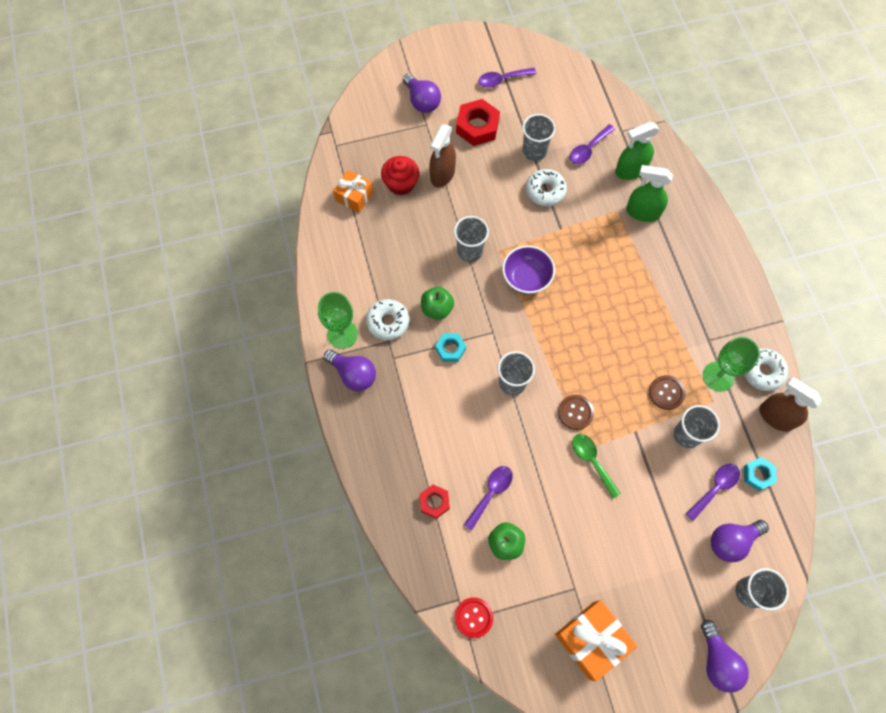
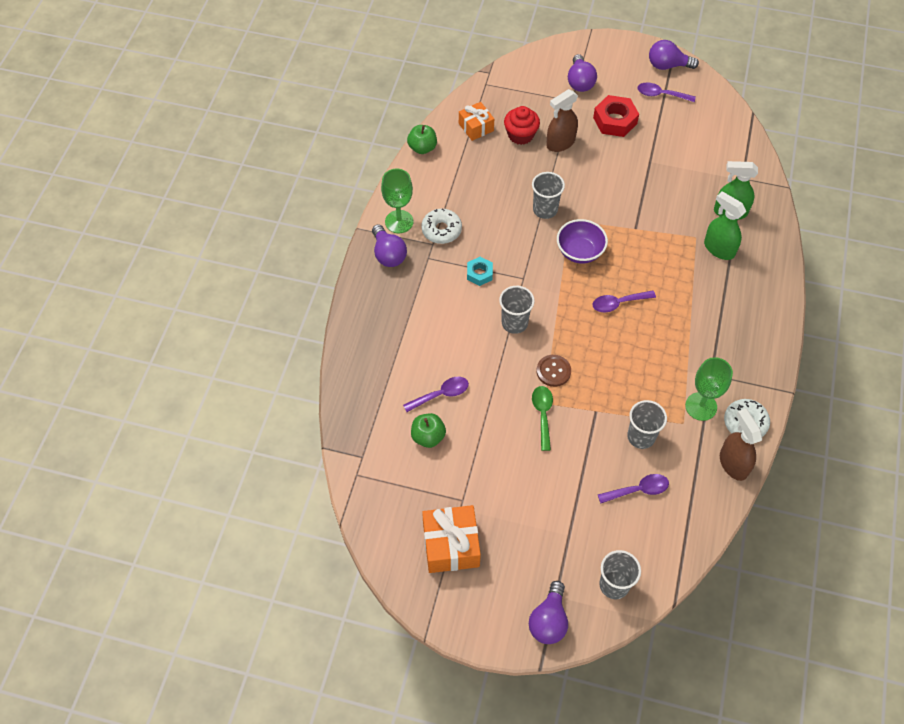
camera: 30 degrees right, 10 degrees down
(434, 502) = (390, 377): red nut -> none
(437, 309) = (488, 239): green apple -> green apple (422, 148)
(473, 617) = (365, 476): red button -> none
(534, 151) = (652, 160): grey cup -> none
(545, 191) = (641, 194): white donut -> none
(588, 149) = (702, 179): purple spoon -> purple spoon (618, 303)
(666, 393) = (644, 396): brown button -> none
(731, 541) = (624, 537): purple light bulb -> purple light bulb (667, 65)
(758, 475) = (684, 500): turquoise nut -> none

